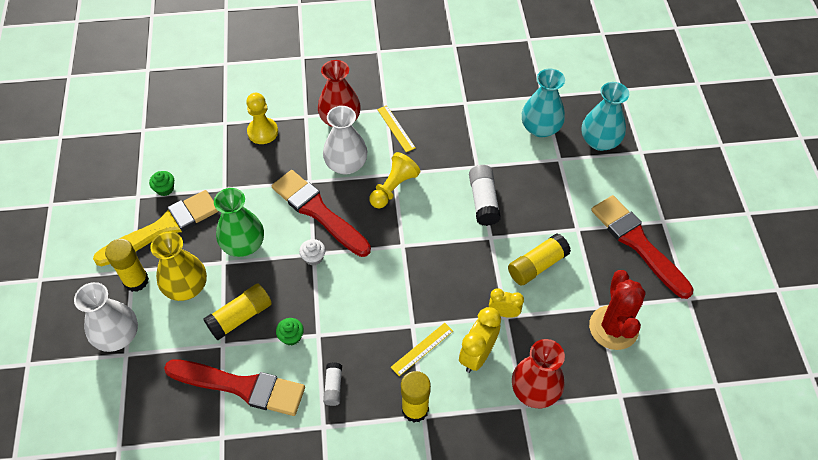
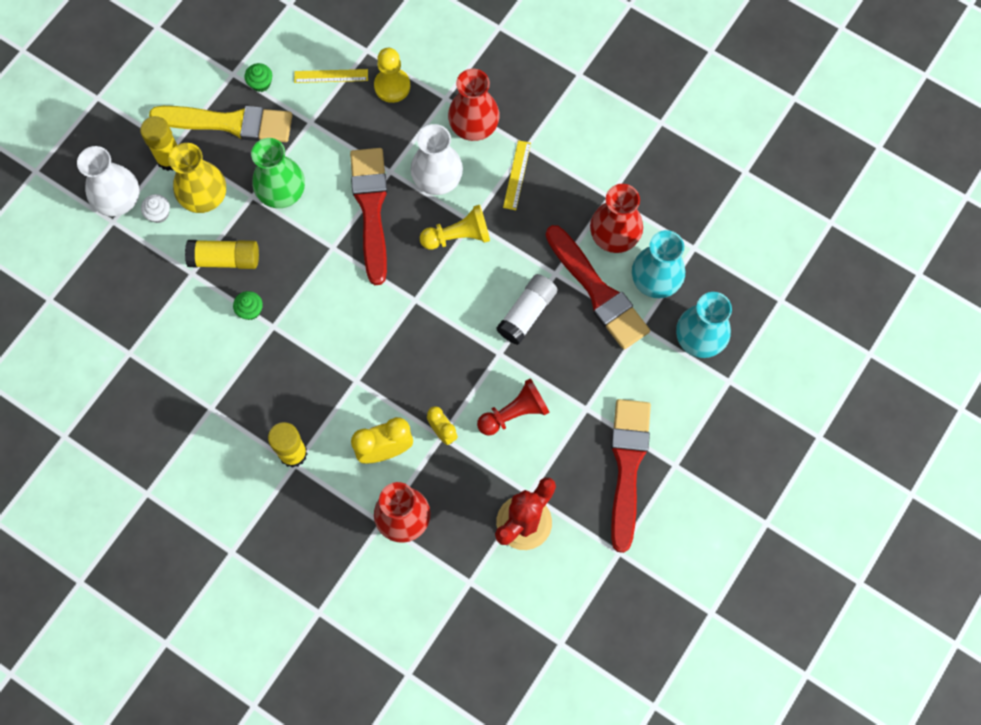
camera: 40 degrees right, 15 degrees up
(241, 386) = (177, 322): red brush -> red brush (598, 291)
(313, 257) = (329, 251): white cupcake -> white cupcake (158, 214)
(333, 387) = (246, 381): white glue stick -> none
(422, 349) = (345, 407): yellow ruler -> yellow ruler (331, 76)
(490, 121) = (614, 235): none -> red vase
(537, 265) = (514, 413): yellow glue stick -> red pawn

